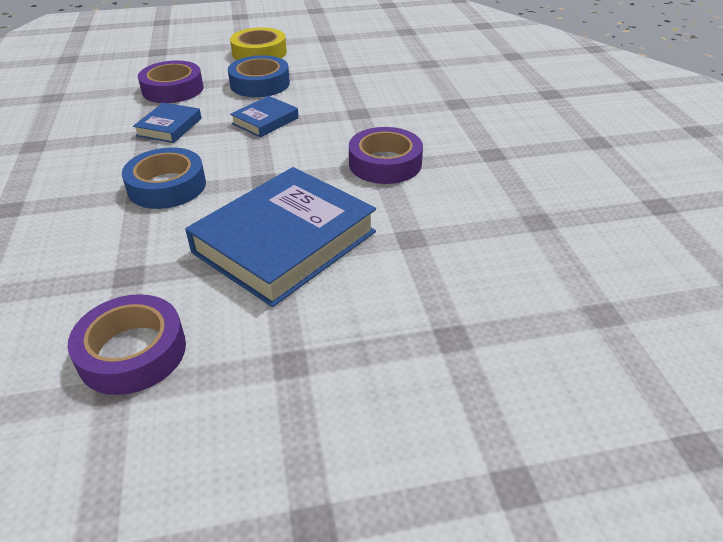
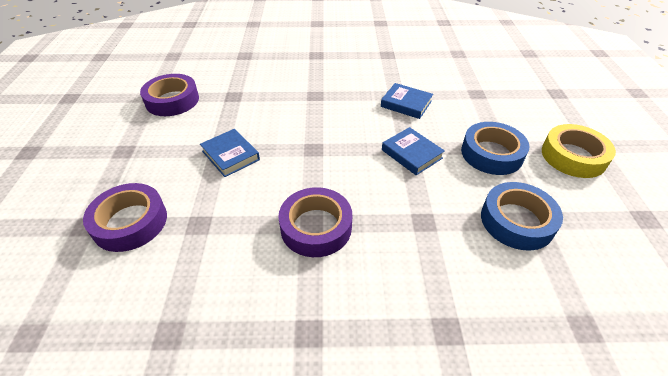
camera: 100 degrees right, 5 degrees up
(167, 186) = (320, 105): blue tape -> blue tape (517, 221)
(173, 89) = (475, 103): purple tape -> purple tape (130, 222)
(285, 242) = (230, 155): blue book -> blue book, size x0.47

